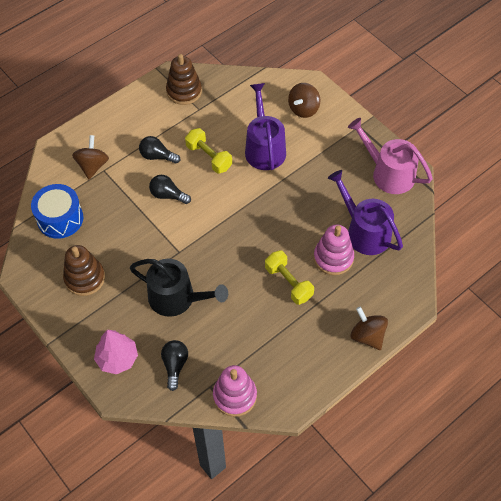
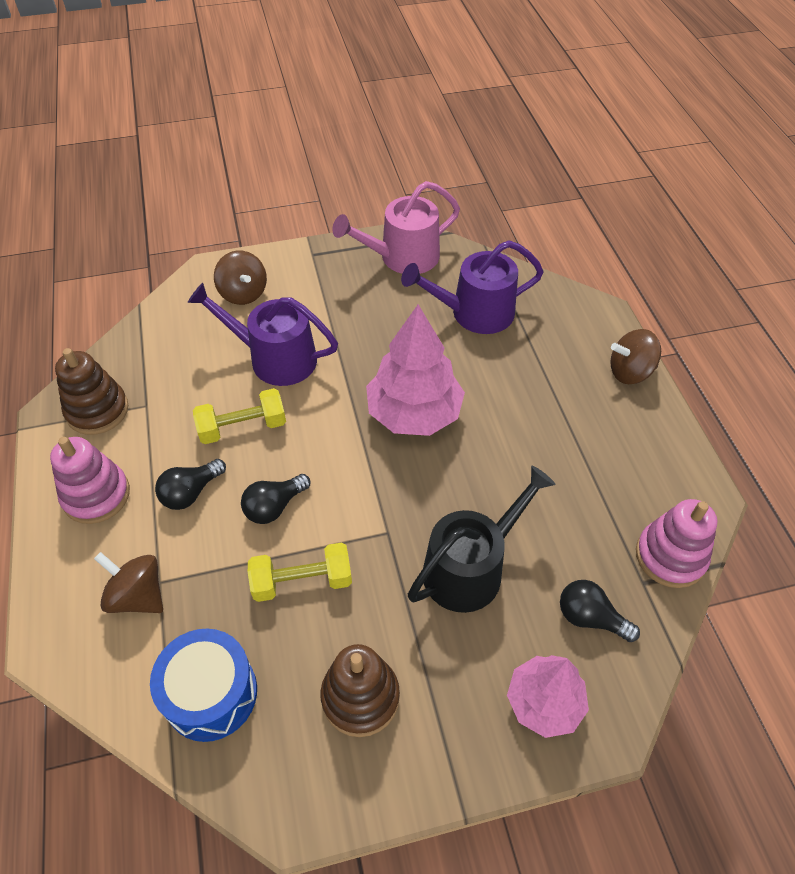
camera: 65 degrees left, 5 degrees down
(264, 231) = (414, 413): none -> pink tree
(288, 283) = (512, 420): yellow dumbbell -> yellow dumbbell (302, 581)
(333, 258) = (497, 358): pink stacking toy -> pink stacking toy (96, 495)

